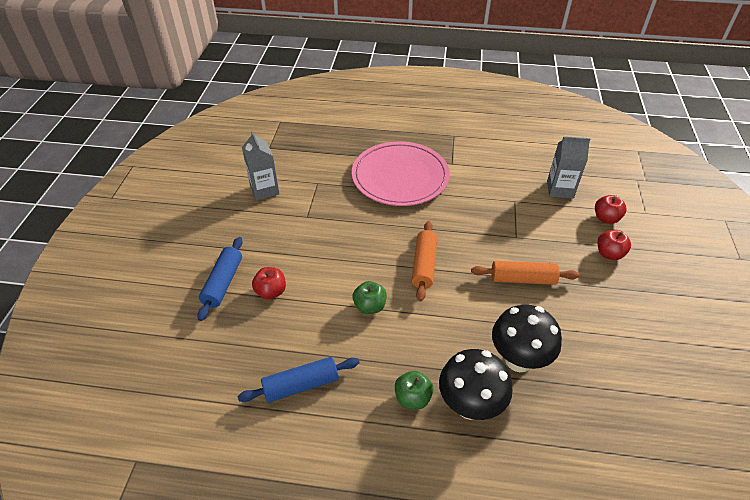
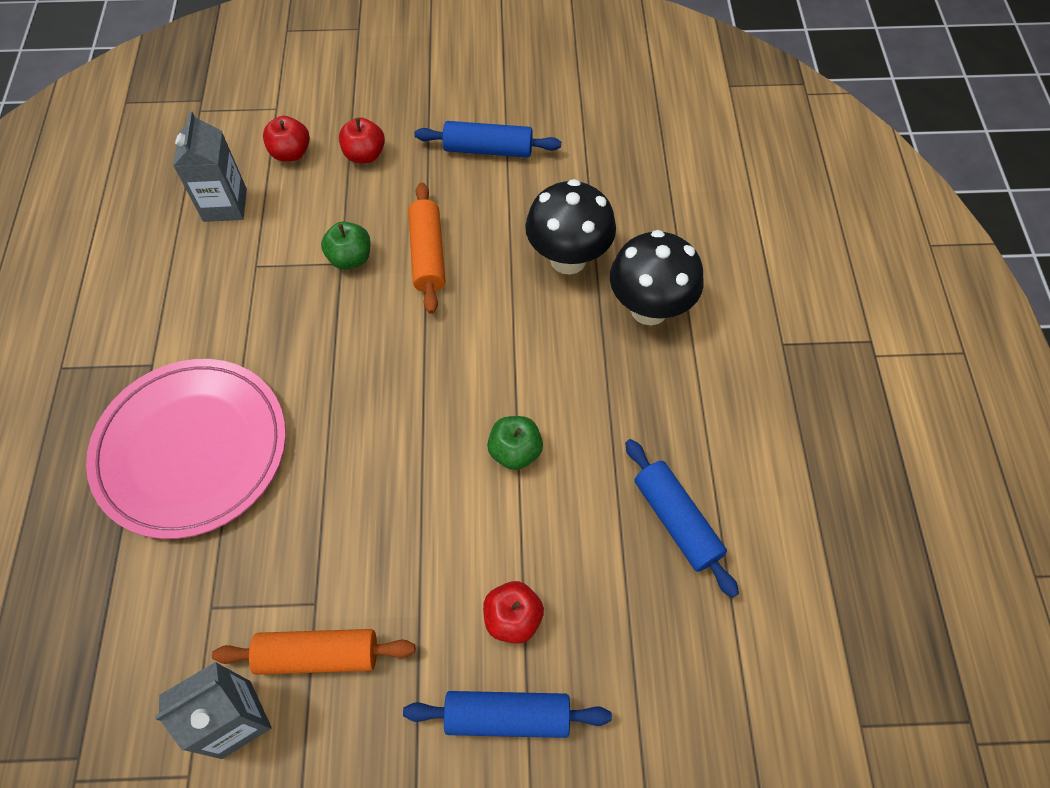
camera: 100 degrees left, 15 degrees up
(412, 398) = (656, 374): green apple -> green apple (350, 258)
(424, 265) = (418, 385): orange rolling pin -> orange rolling pin (318, 655)
(624, 324) = (488, 149): none -> blue rolling pin

